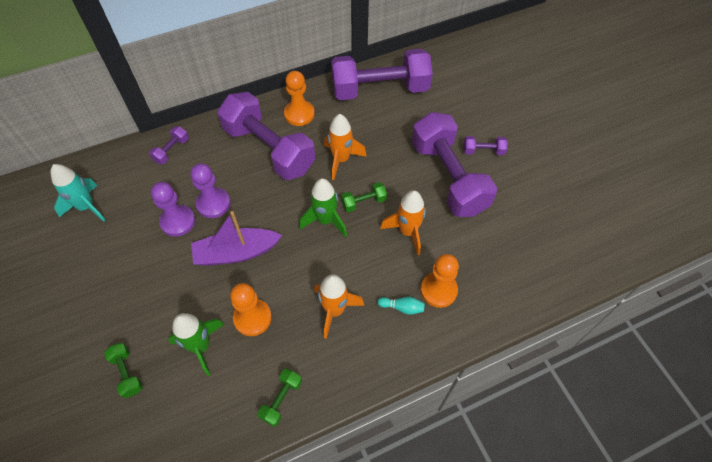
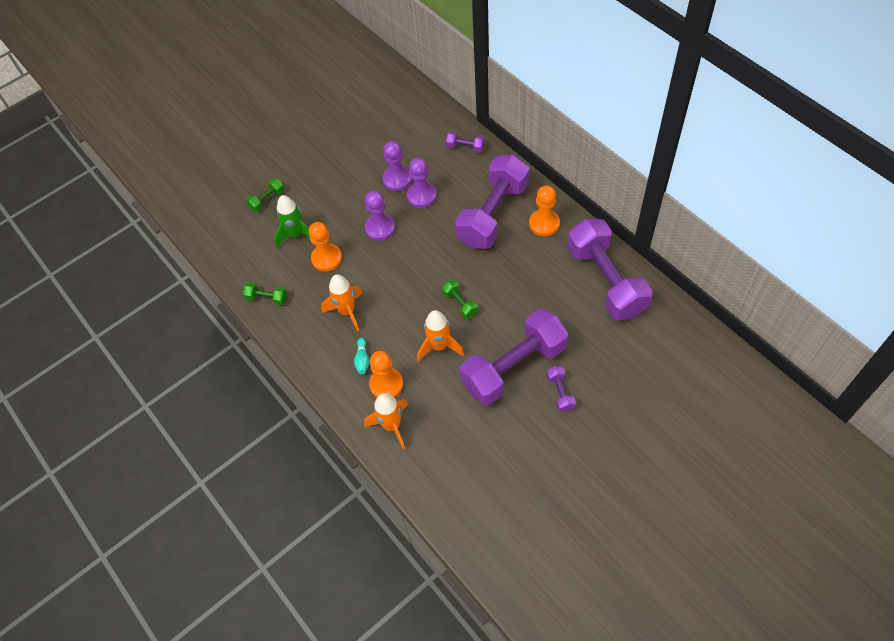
camera: 80 degrees right, 0 degrees up
(86, 207) = (392, 118): turquoise rocket -> none
(236, 253) = (380, 228): purple boat -> purple pawn
(325, 220) = (431, 280): green rocket -> none
(341, 159) = (502, 273): orange rocket -> orange rocket (391, 426)

